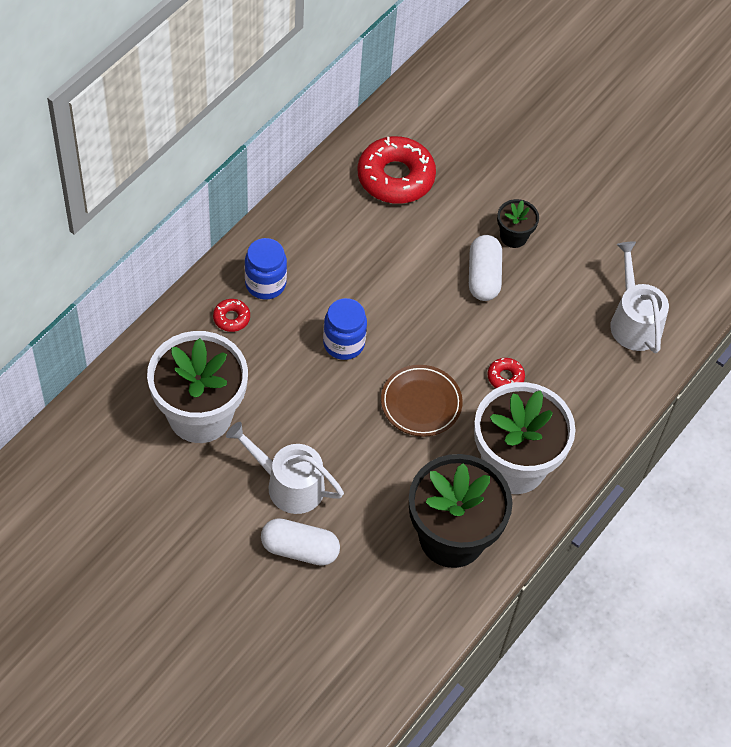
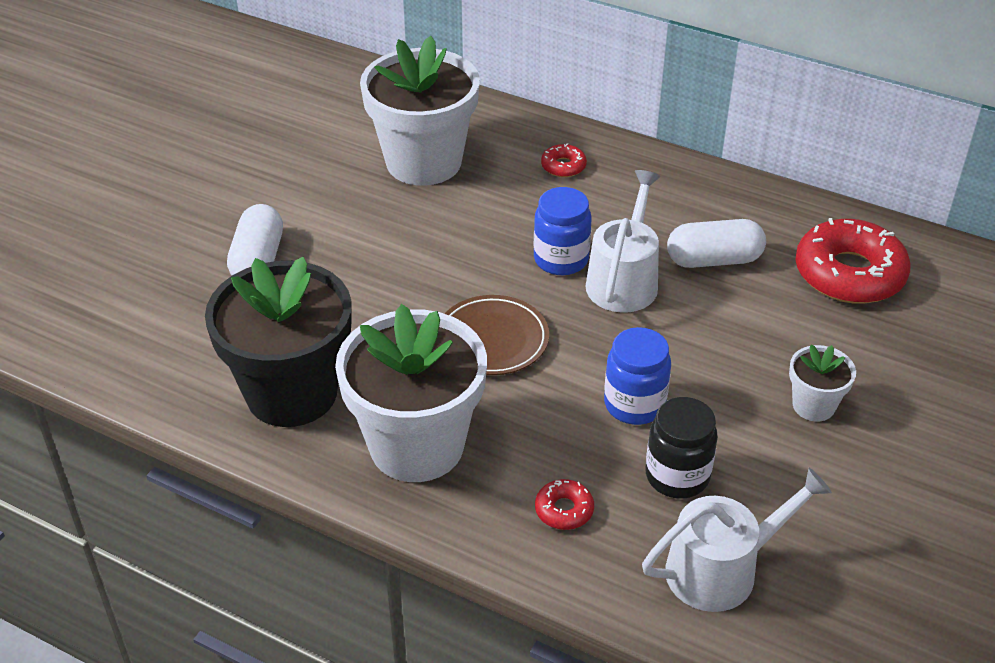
camera: 85 degrees right, 15 degrees down
(265, 284) = (623, 185): blue jar -> blue jar (634, 404)
(289, 484) = (345, 240): white watering can -> white watering can (624, 280)
(483, 276) = (725, 380): white capsule -> white capsule (714, 260)
(505, 377) = (561, 421): red donut -> red donut (564, 510)
(513, 236) = (813, 405): black flower pot -> white flower pot
(560, 325) = (677, 476): none -> black jar

